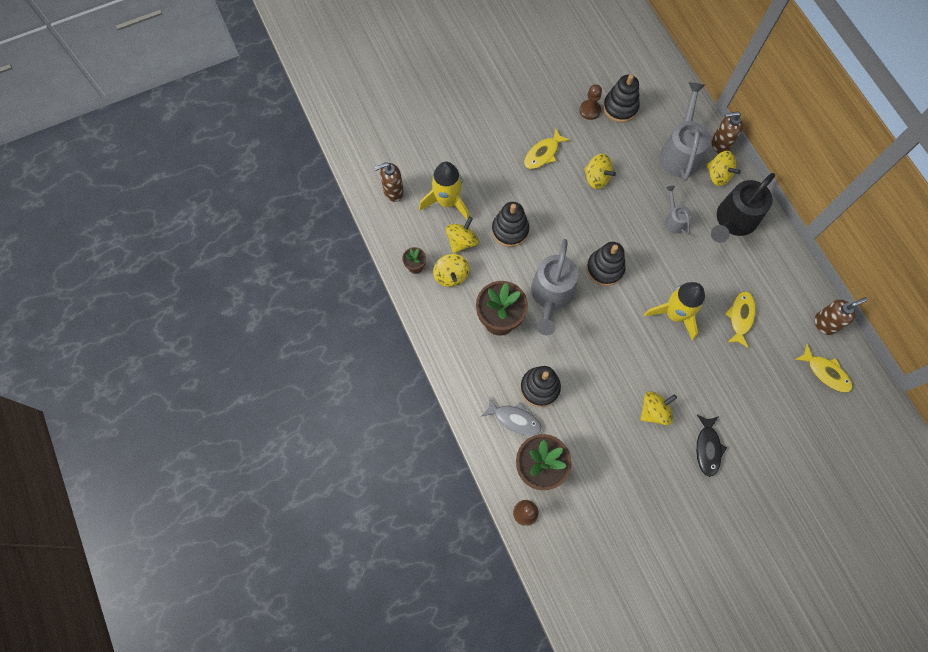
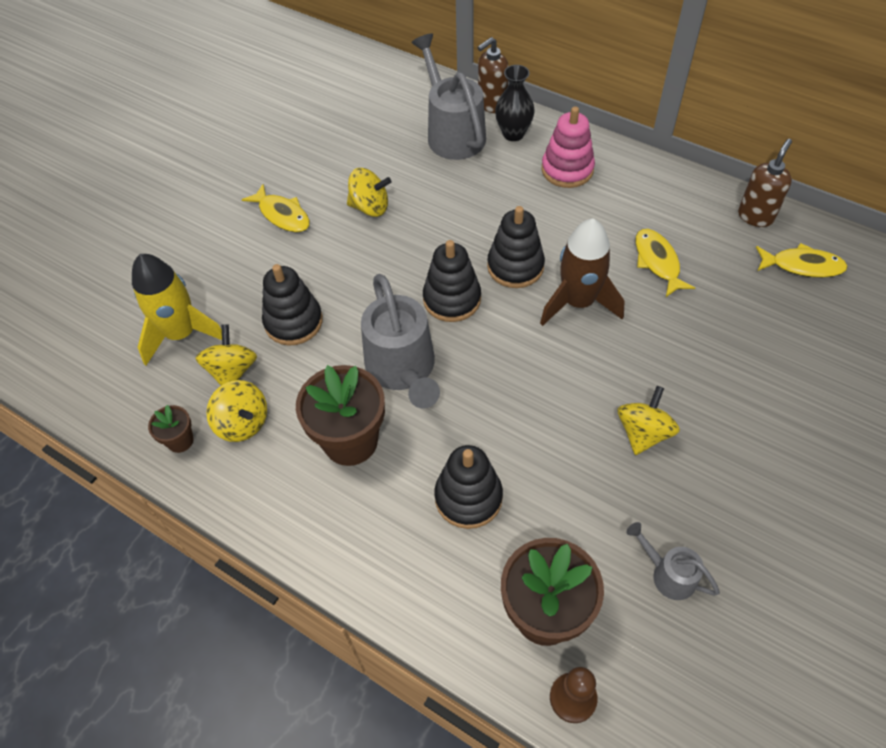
camera: 30 degrees left, 15 degrees down
(393, 192) = (92, 363): brown soap dispenser -> none
(514, 419) = (461, 565): grey fish -> none
(543, 153) = (282, 215): yellow fish -> yellow fish turned 60 degrees counterclockwise
(590, 110) = (312, 143): brown pawn -> none
(620, 107) = (348, 124): black stacking toy -> black stacking toy (515, 266)
(674, 219) = (497, 202): grey watering can -> grey watering can (667, 574)
(674, 314) = (578, 302): yellow rocket -> brown rocket
(707, 448) = (746, 437): black fish -> none
(718, 175) = (513, 134): yellow spinning top -> black vase
(733, 221) = (567, 169): black watering can -> pink stacking toy

